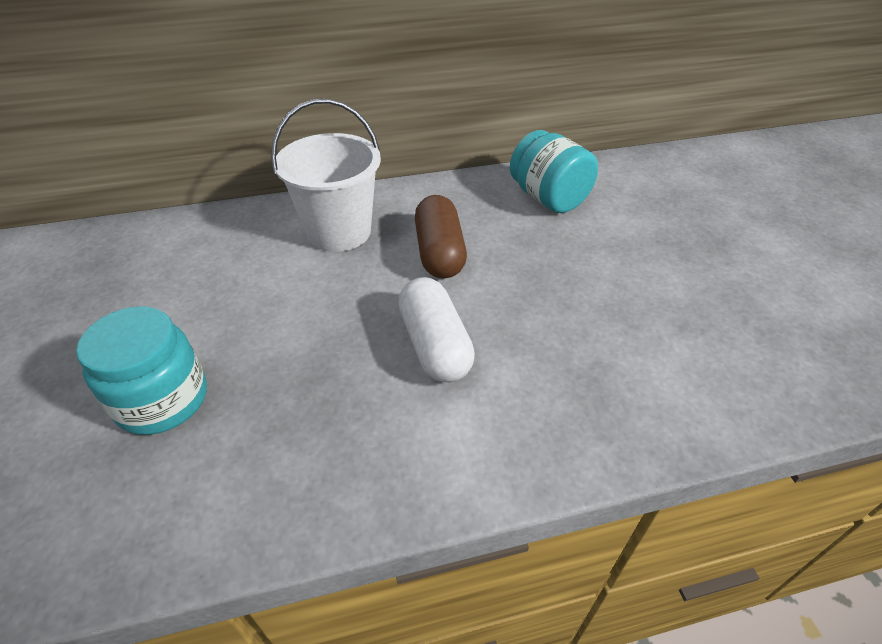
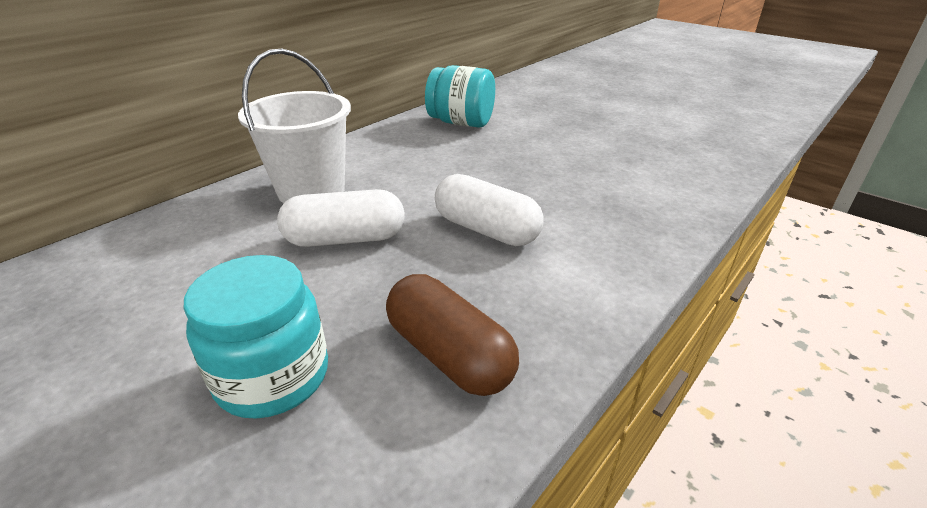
camera: 35 degrees left, 10 degrees down
(316, 297) = (345, 239): none -> white capsule
(439, 252) = (418, 176): brown capsule -> brown capsule (449, 355)

